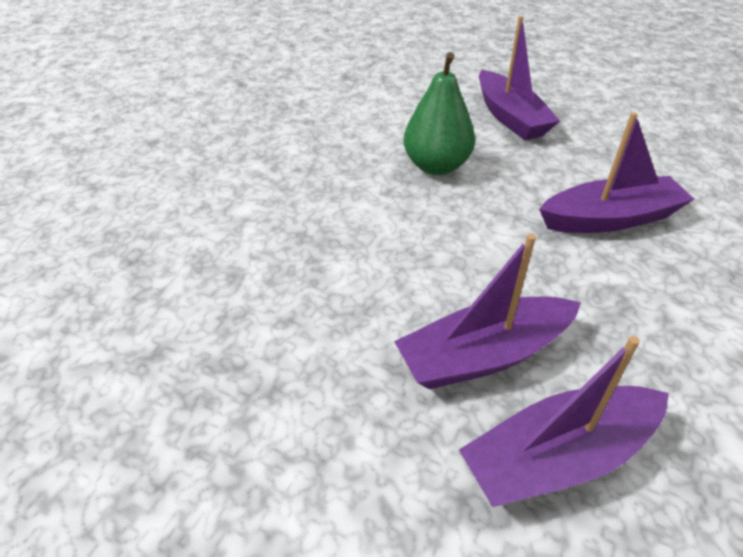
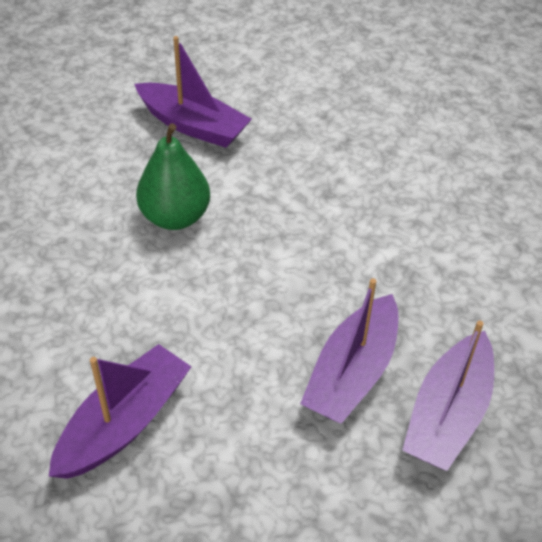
camera: 40 degrees left, 5 degrees up
(610, 219) = (349, 199): purple boat -> purple boat (124, 423)

